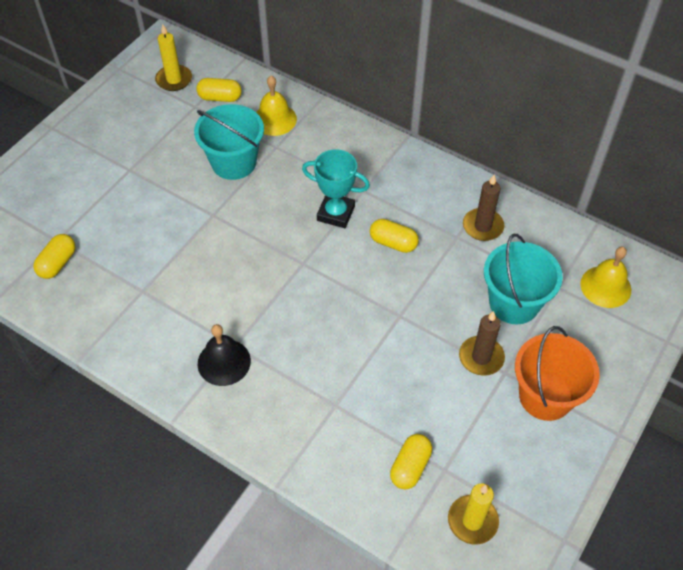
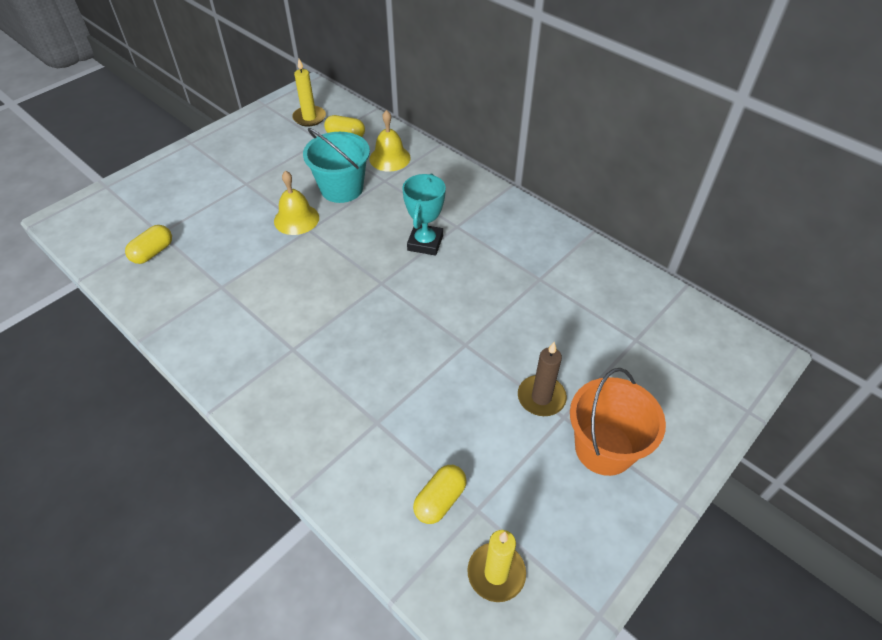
camera: 10 degrees right, 5 degrees down
(224, 362) = (277, 363): black bell -> none
(336, 213) = (425, 243): turquoise trophy -> turquoise trophy turned 75 degrees clockwise
(393, 243) = (474, 276): yellow capsule -> none
(482, 226) = (568, 272): brown candle -> none
(514, 303) = (586, 348): turquoise bucket -> none
(605, 286) = (687, 346): yellow bell -> yellow bell (296, 219)

